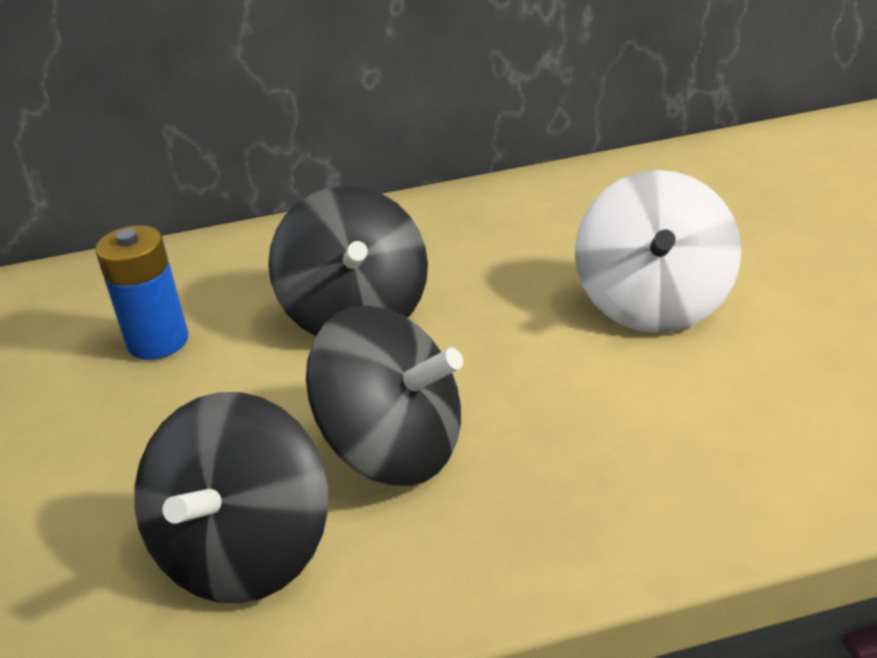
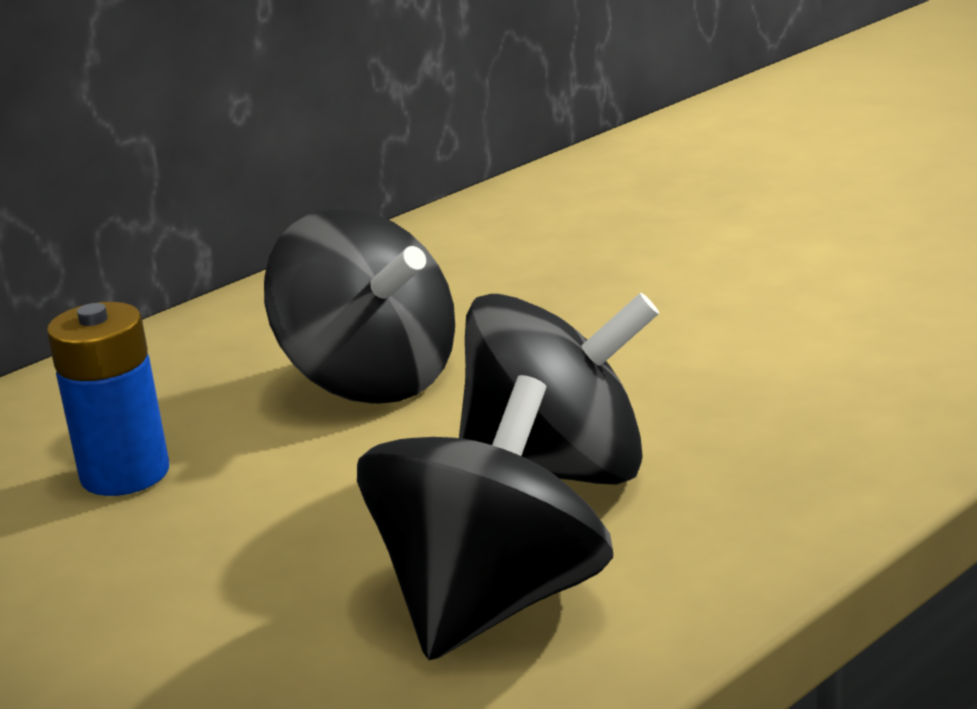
camera: 30 degrees left, 10 degrees down
(246, 553) = (491, 604): black spinning top -> black spinning top turned 135 degrees counterclockwise
(654, 304) = (704, 282): white spinning top -> none

